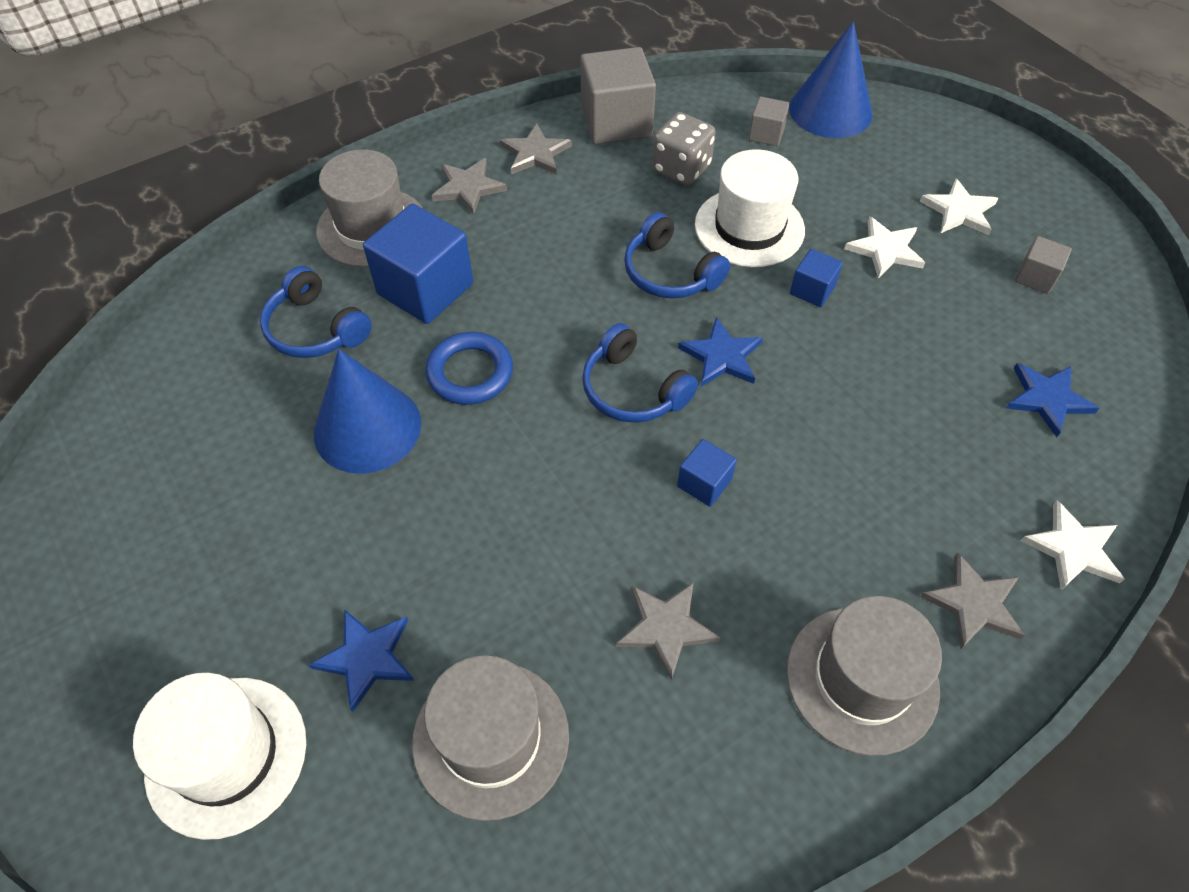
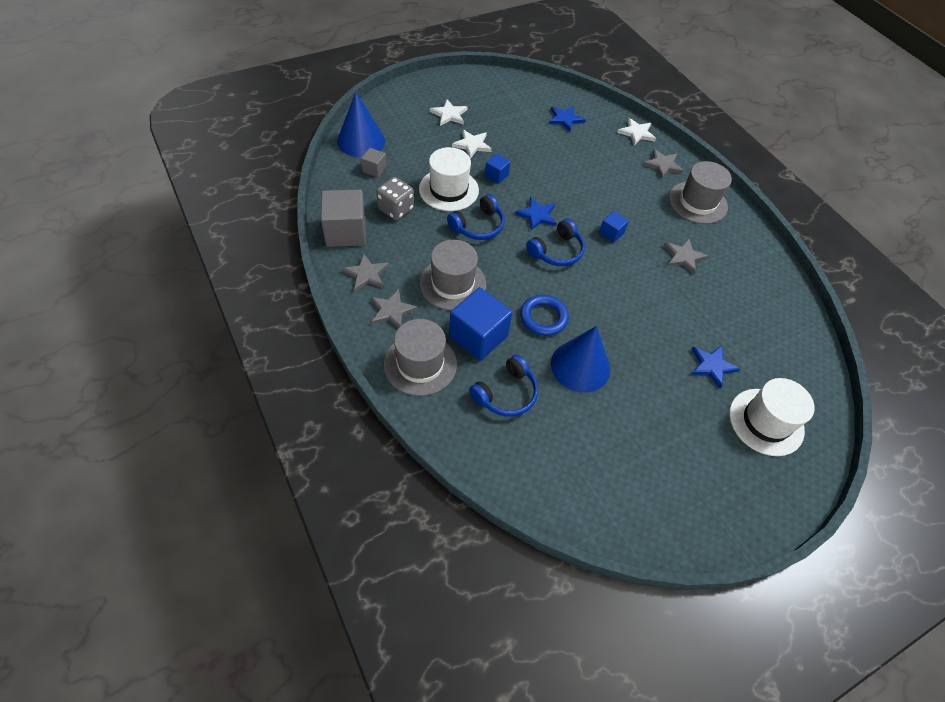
camera: 90 degrees left, 0 degrees up
(491, 738) = (740, 320): grey hat -> grey hat (453, 284)
(1035, 277) = (496, 103): grey cube -> none

